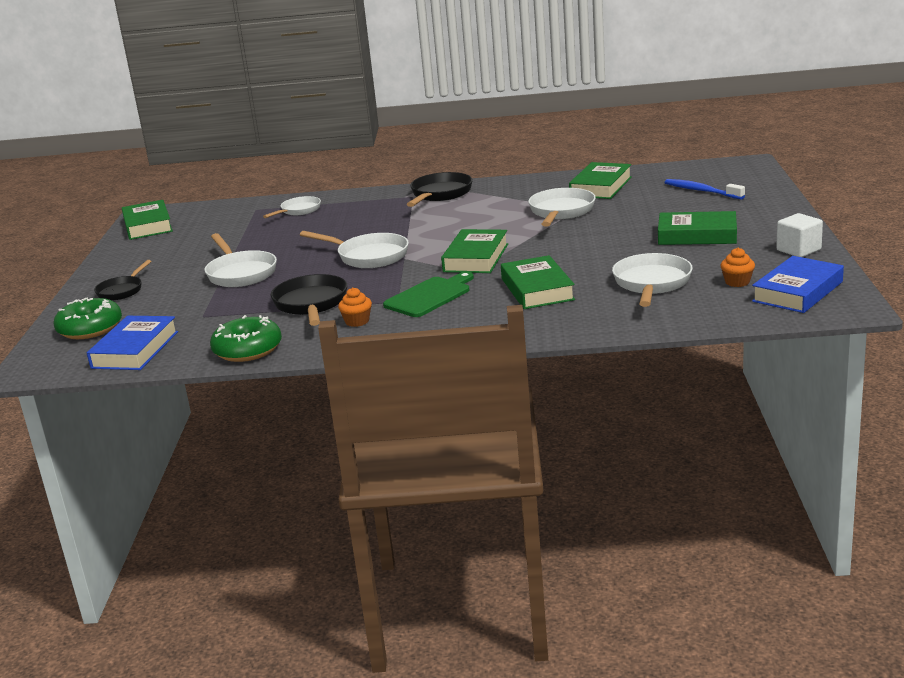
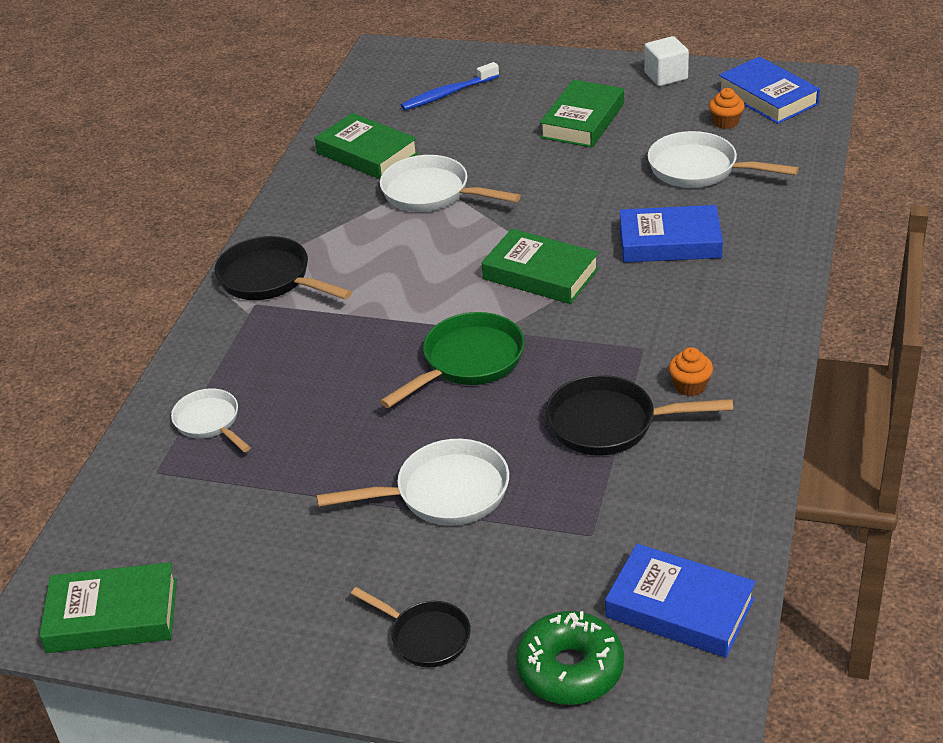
camera: 75 degrees left, 15 degrees up
(248, 350) = (733, 488): green donut -> none
(368, 256) = (468, 362): white pan -> green pan
(430, 296) = (643, 321): green cutting board -> none
(537, 289) = (670, 242): green book -> blue book

